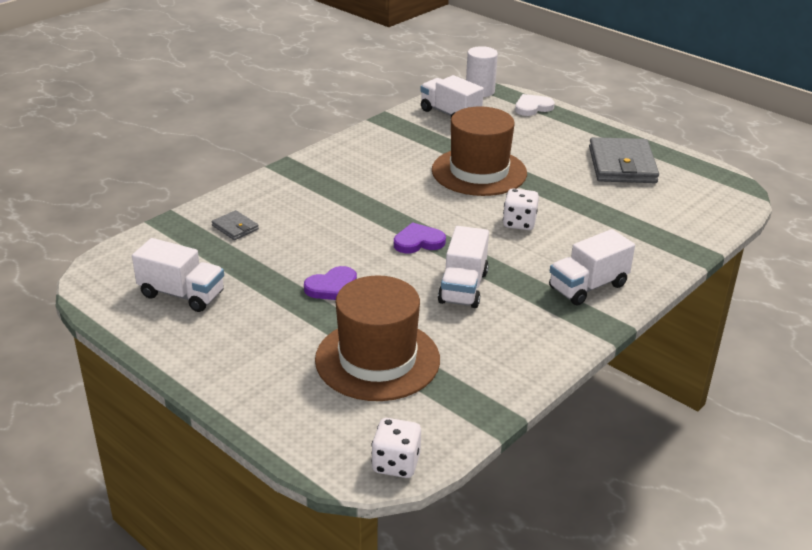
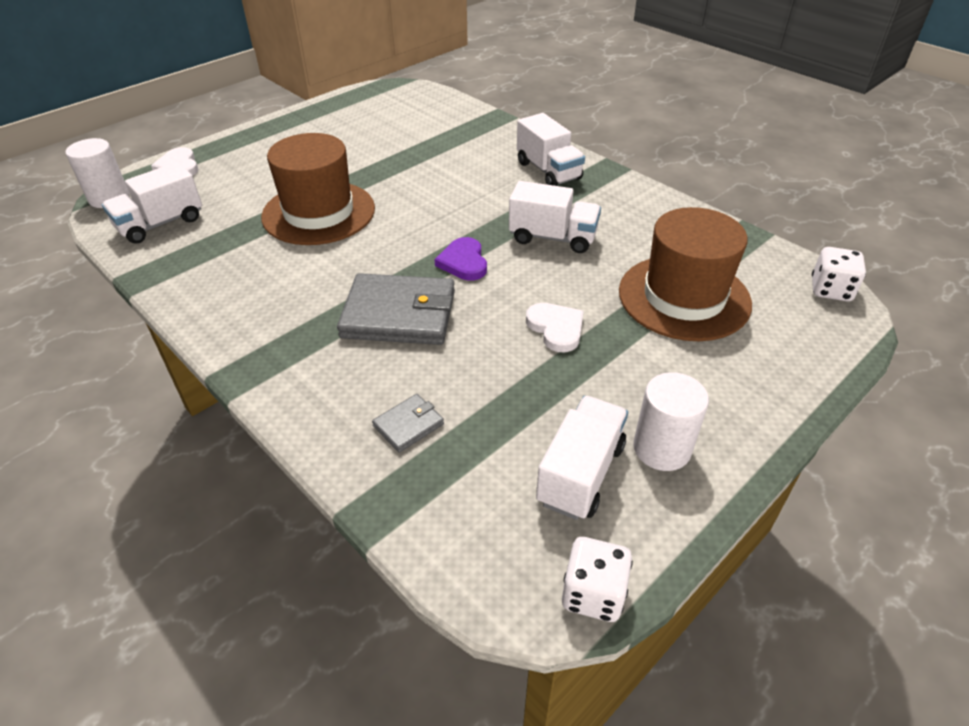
camera: 85 degrees left, 10 degrees up
(198, 331) = (662, 448): none -> white cylinder
(332, 287) = (556, 328): purple heart -> white heart
(519, 223) = (434, 196): white dice -> white dice (593, 593)
(622, 165) = (335, 131): grey wallet -> grey wallet (399, 314)

